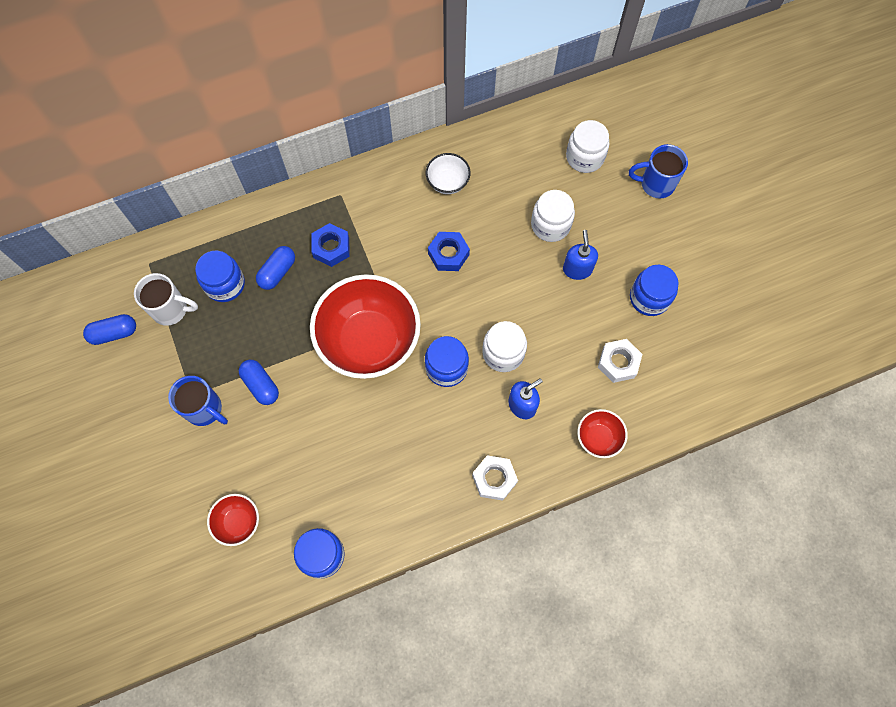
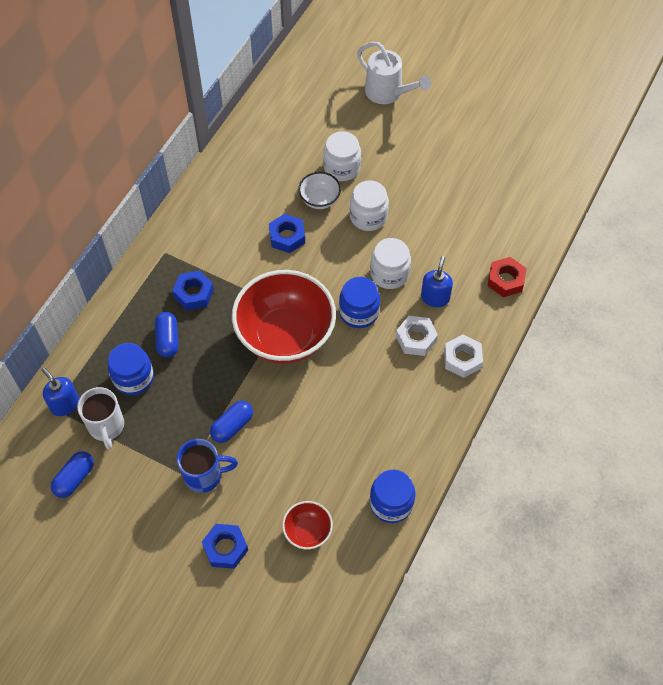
camera: 40 degrees left, 10 degrees down
(168, 482) = (225, 548): none -> blue nut
(171, 309) = (106, 427): white mug -> white mug turned 105 degrees clockwise
(261, 385) = (232, 426): blue capsule -> blue capsule turned 60 degrees counterclockwise
(448, 182) = (239, 189): white bowl -> white bowl (319, 200)
(577, 269) = (388, 183): blue soap dispenser -> blue soap dispenser (64, 404)
(584, 157) = (323, 108): white jar -> white jar (368, 216)
(598, 438) = (505, 280): red bowl -> red nut
(618, 363) = (473, 223): white nut -> white nut (416, 339)
(649, 298) = (454, 168): blue jar -> none
(655, 184) = (388, 93): blue mug -> white watering can

